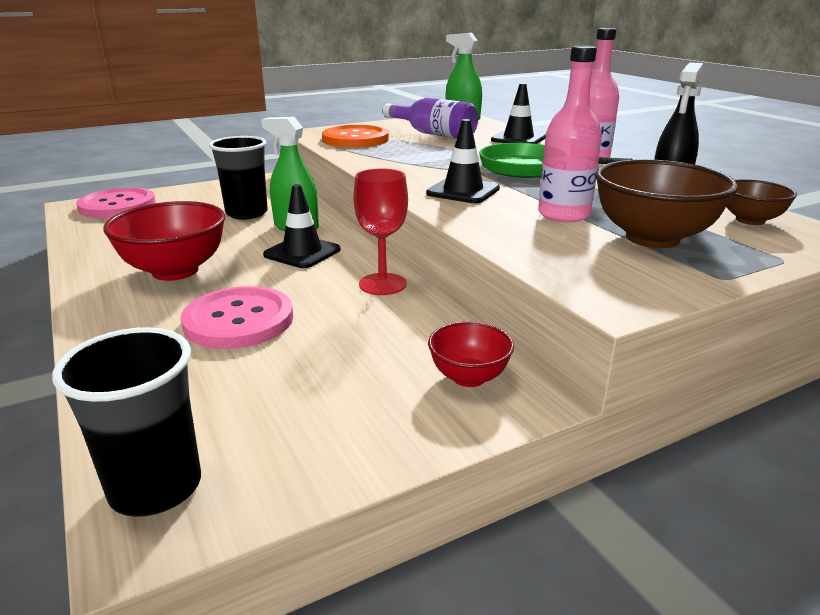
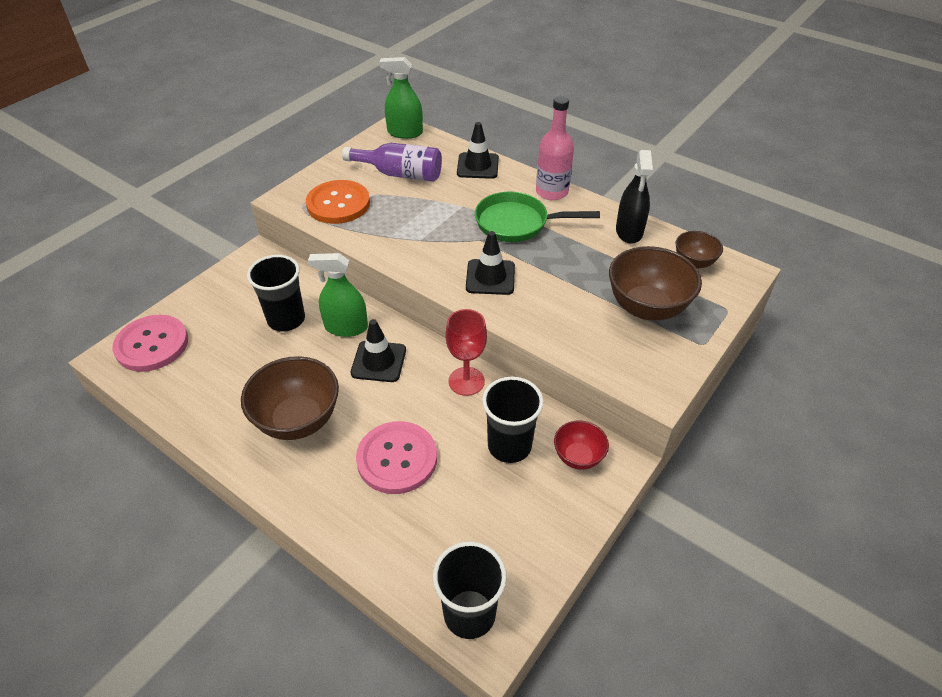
camera: 25 degrees left, 20 degrees up
(175, 271) = (298, 420): red bowl -> brown bowl
(383, 344) = (509, 446): none -> black cup
(563, 215) = (578, 292): pink bottle -> none

